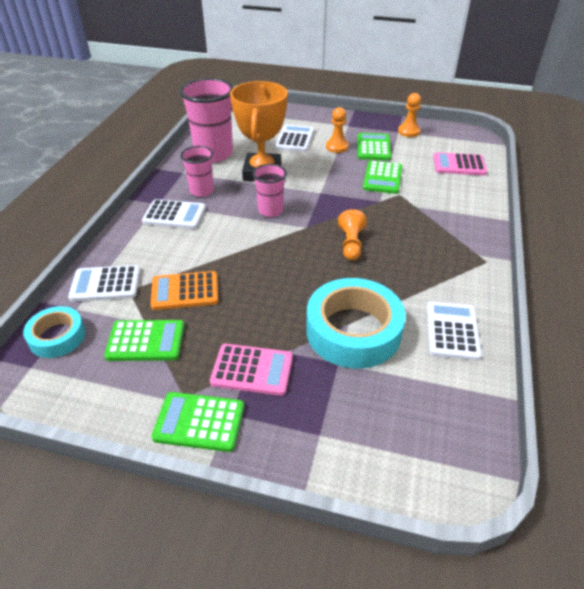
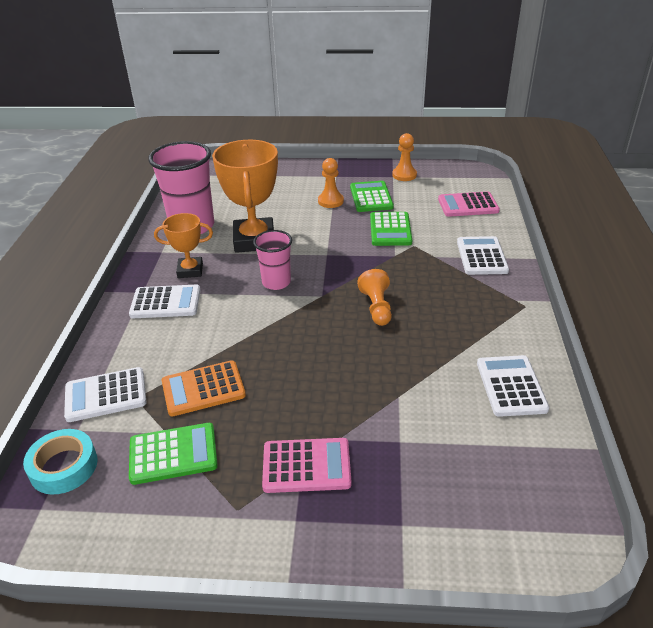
camera: 10 degrees left, 5 degrees down
(199, 422) = (263, 536): green calculator -> none
(202, 191) = (190, 270): pink cup -> orange trophy
(295, 139) = (281, 198): white calculator -> white calculator (481, 256)
(353, 331) = (406, 403): turquoise tape -> none

